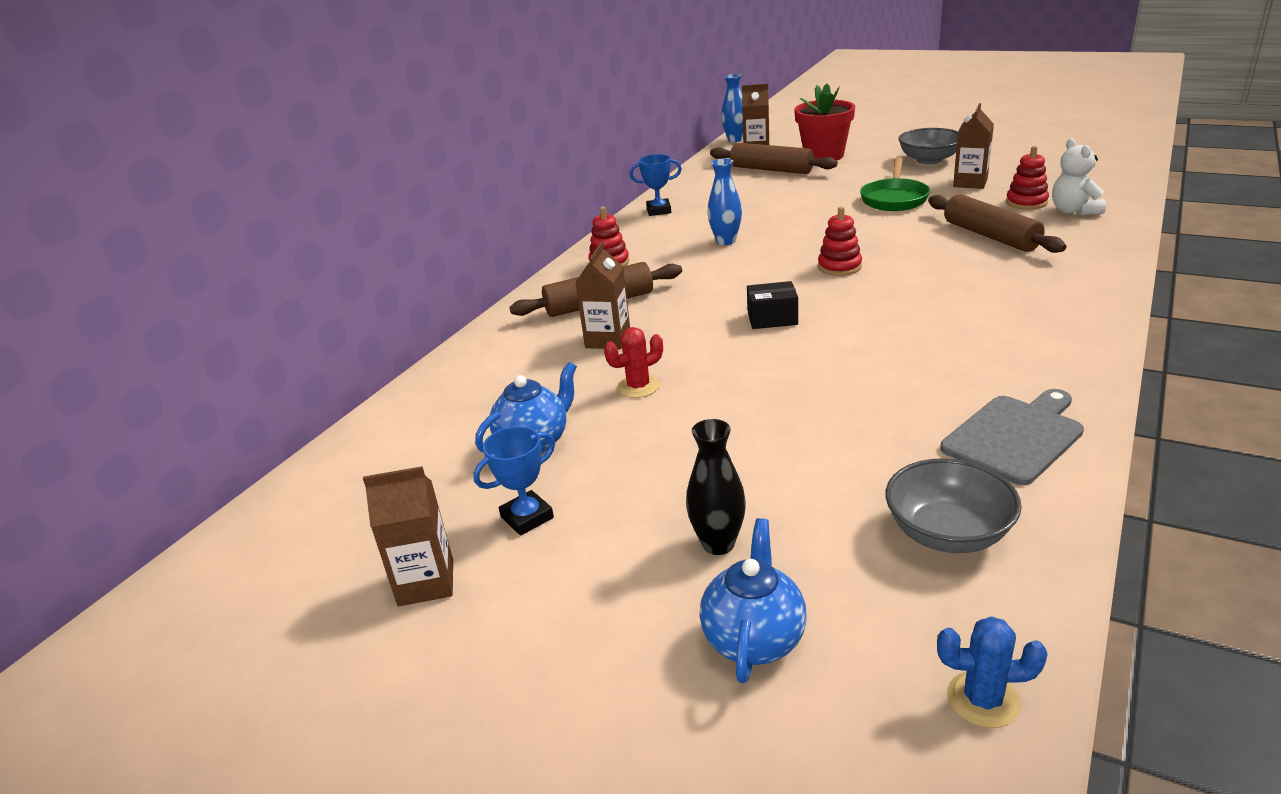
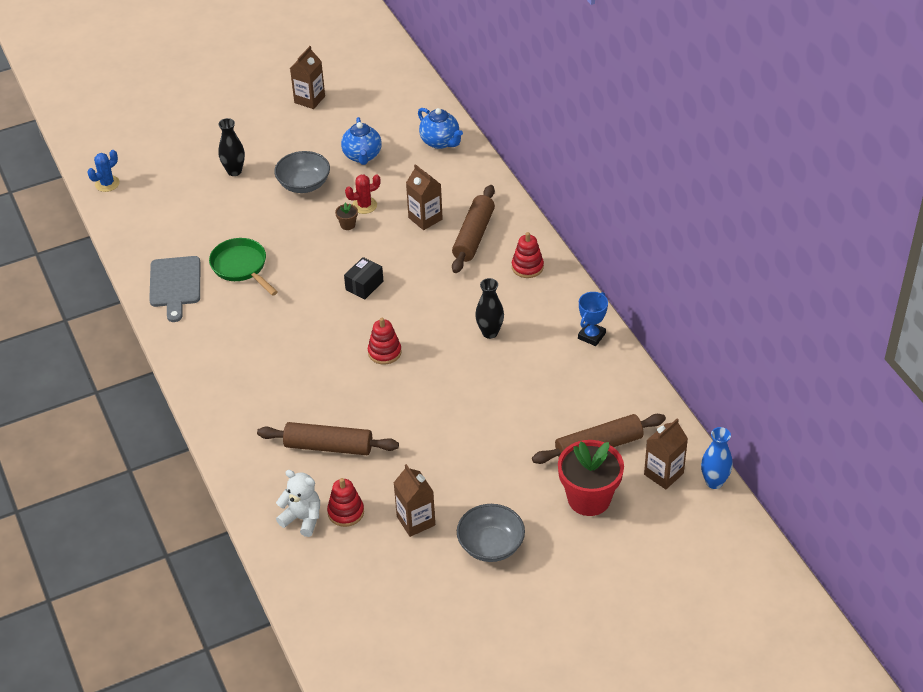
camera: 125 degrees right, 15 degrees up
(527, 517) = (313, 134): blue trophy -> none
(638, 387) = (364, 205): red cactus -> red cactus turned 60 degrees clockwise
(691, 378) = (347, 225): none -> brown flower pot
(726, 241) = (490, 332): blue vase -> black vase
(754, 639) = (186, 155): blue teapot -> blue teapot (440, 142)
(894, 198) = (446, 459): green pan -> green pan (241, 267)
(948, 533) = (162, 225): grey bowl -> grey bowl (304, 184)

